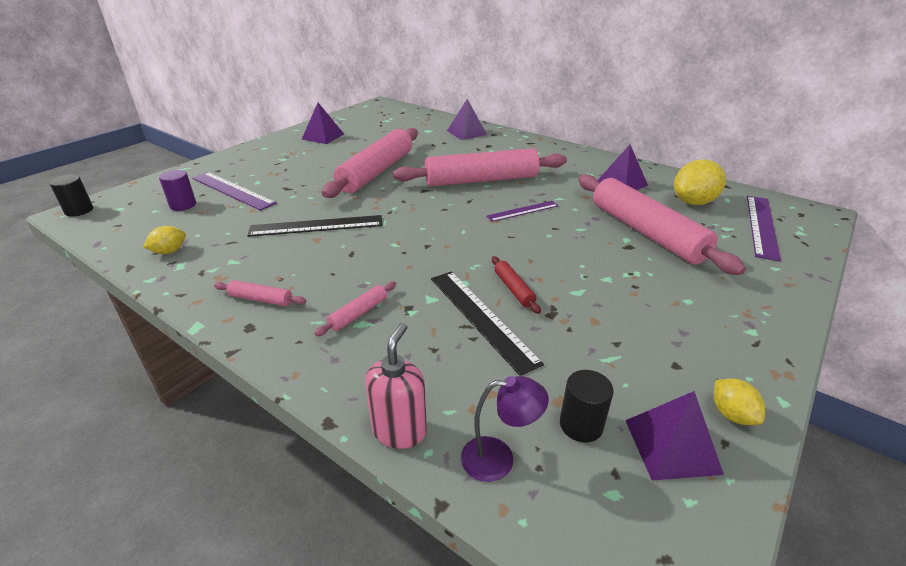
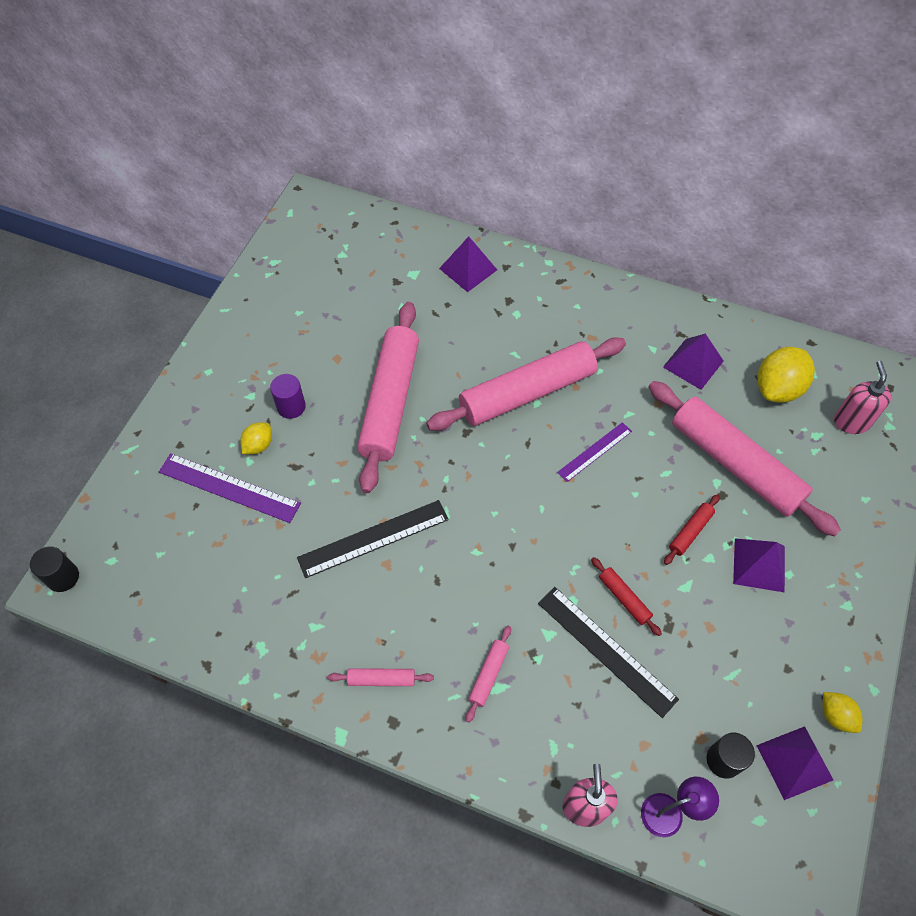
camera: 15 degrees left, 25 degrees up
(169, 251) = (233, 627): yellow lemon -> yellow lemon (258, 445)
(183, 205) = (187, 534): purple cylinder -> purple cylinder (291, 407)
(323, 136) = (274, 322): purple pyramid -> purple pyramid (759, 564)
(592, 261) = (690, 532): none -> red rolling pin
(762, 226) = (851, 422): purple ruler -> pink soap dispenser

